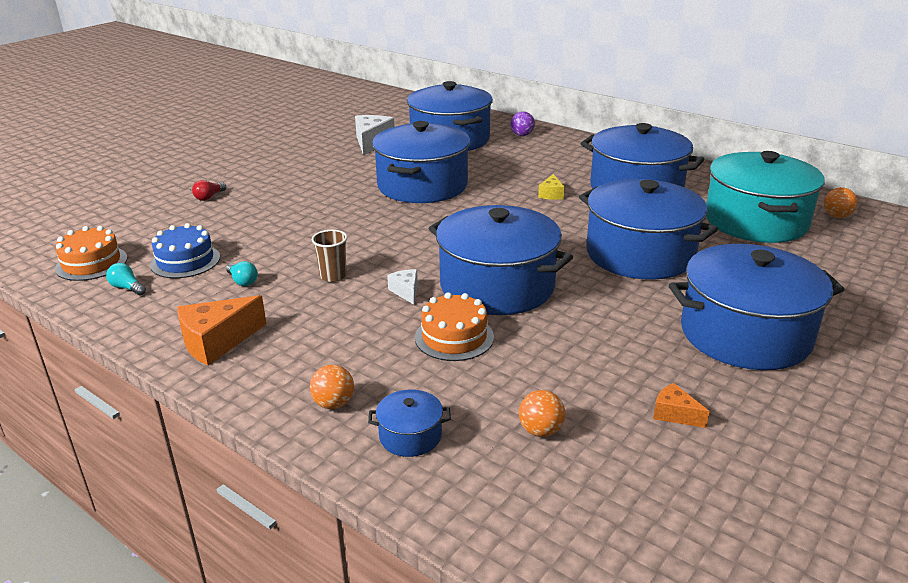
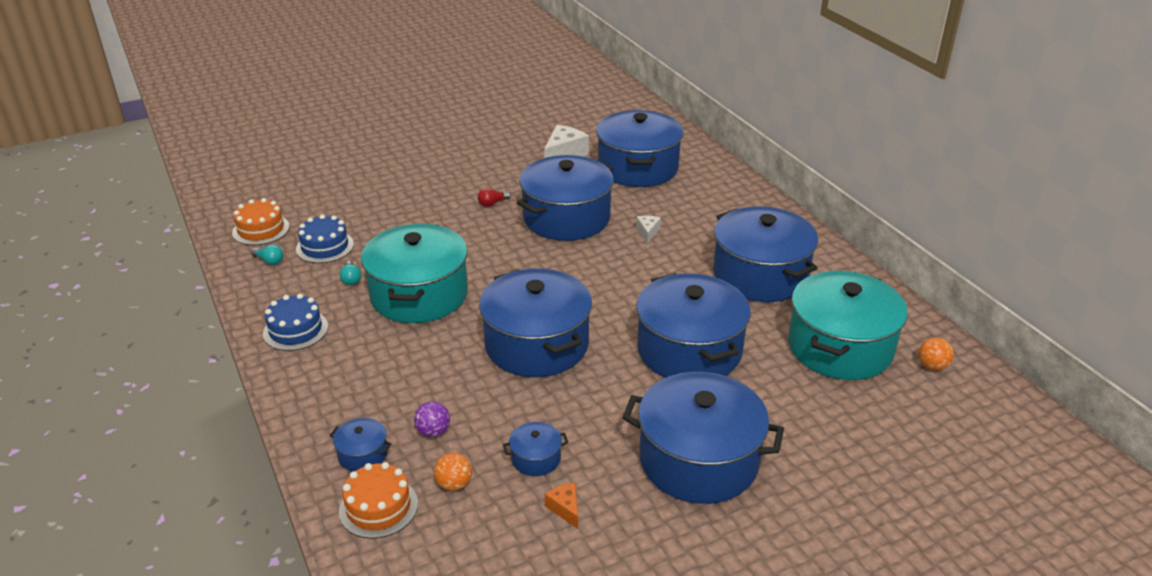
camera: 25 degrees right, 5 degrees up
(127, 288) = (269, 261): turquoise light bulb -> turquoise light bulb turned 150 degrees clockwise
(209, 197) = (386, 184): red light bulb -> red light bulb (492, 203)
(217, 342) = (295, 330): orange cheese -> blue cake
(333, 276) = (419, 294): brown cup -> turquoise pot
(333, 404) = (333, 410): orange ball -> none
(406, 291) = (461, 327): white cheese -> white cheese (647, 232)
(454, 337) = (462, 382): orange cake -> orange cake (378, 507)
(522, 135) = (711, 179): purple ball -> purple ball (433, 432)
(551, 194) = (672, 260): yellow cheese -> none
(598, 380) = (536, 458): none -> blue pot

